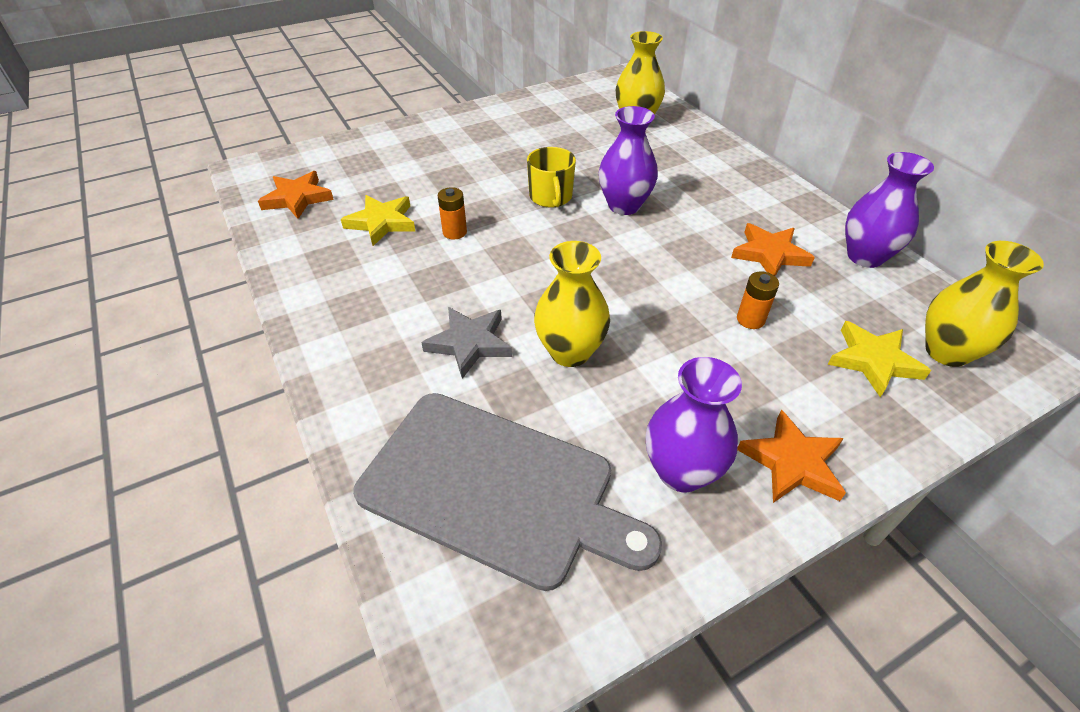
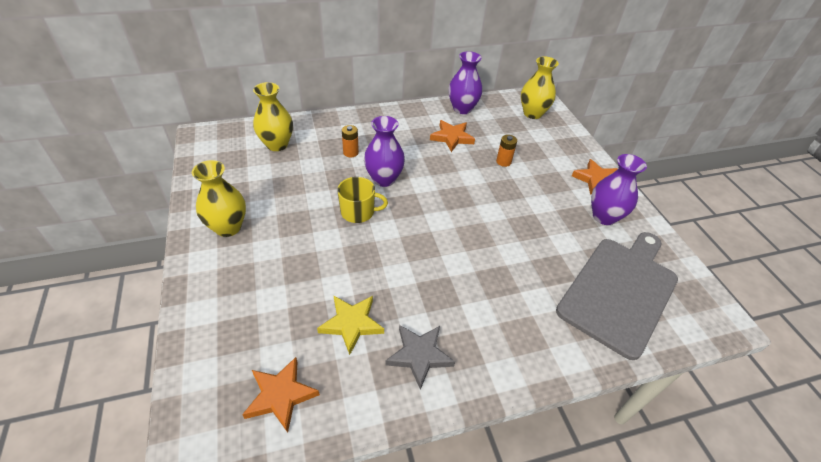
camera: 80 degrees left, 0 degrees up
(454, 232) = (383, 275): orange battery -> orange battery (350, 152)
(469, 343) = (508, 285): grey star -> grey star (419, 355)
(570, 352) = (521, 238): yellow vase -> yellow vase (228, 227)
(873, 361) = (536, 135): yellow star -> none

